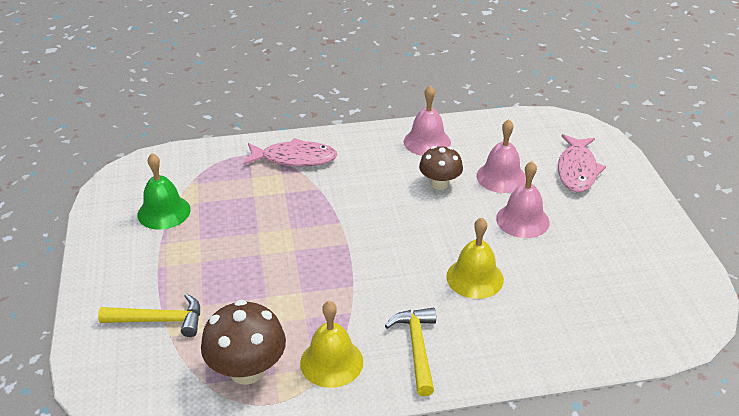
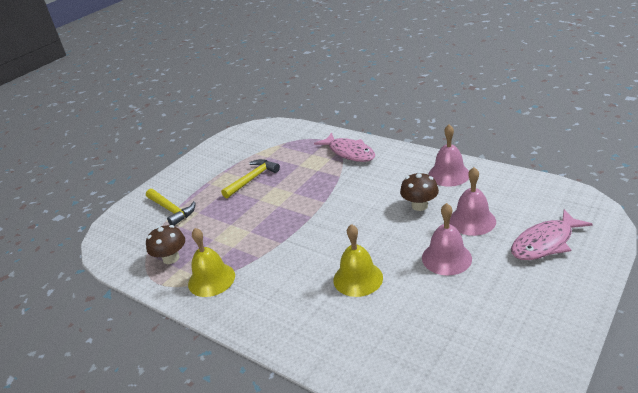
camera: 50 degrees right, 5 degrees down
(164, 212) = (245, 155): green bell -> none
(247, 370) = (171, 258): brown mushroom -> brown mushroom, size x0.67
(417, 348) = (263, 300): yellow hammer -> yellow hammer (252, 179)

